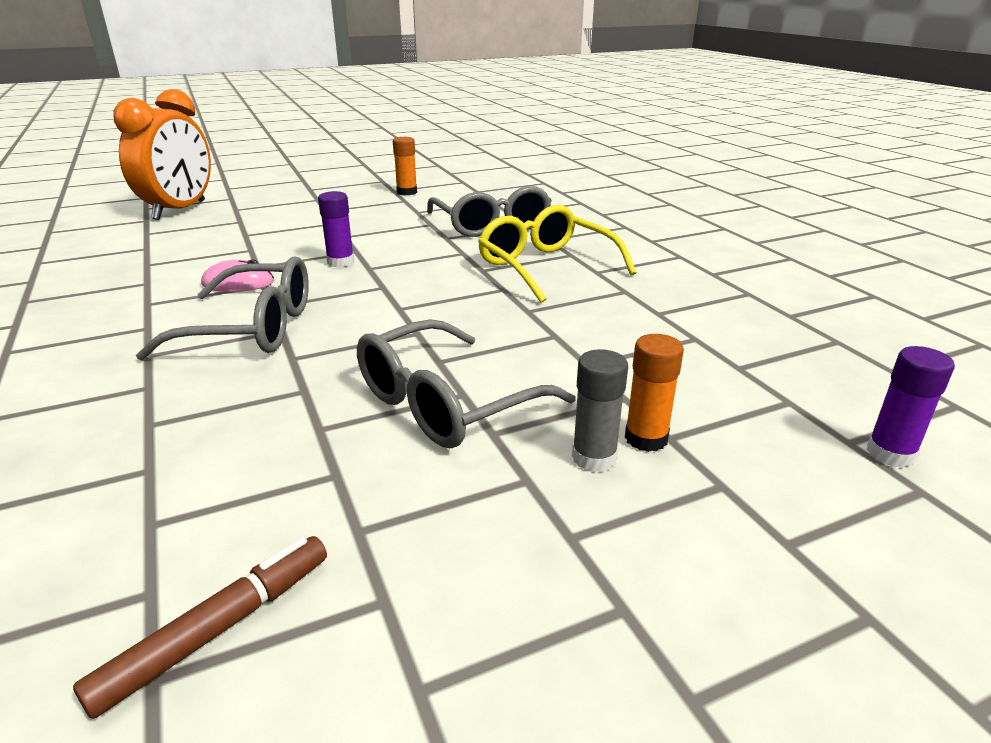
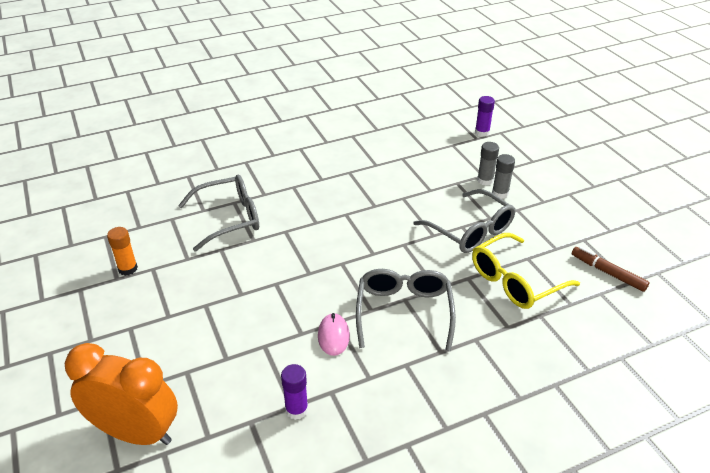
camera: 90 degrees left, 10 degrees up
(340, 262) = (297, 288): purple glue stick -> purple glue stick (296, 409)
(546, 267) = (313, 197): yellow glasses -> yellow glasses (515, 281)
(646, 438) = (485, 180): orange glue stick -> grey glue stick

